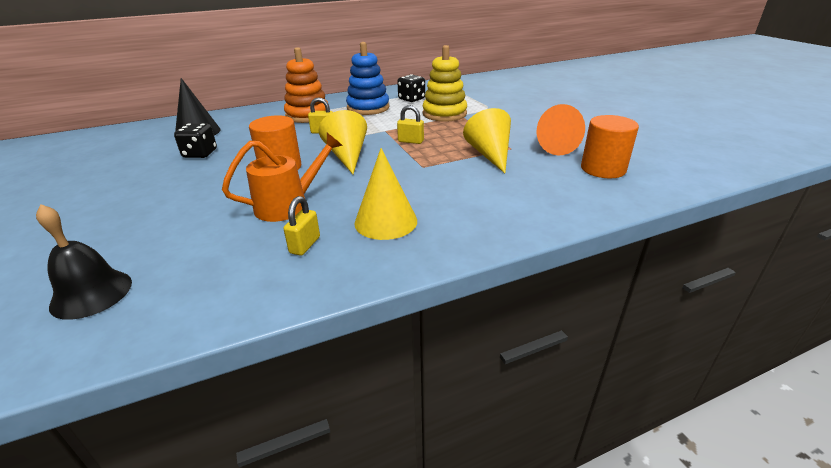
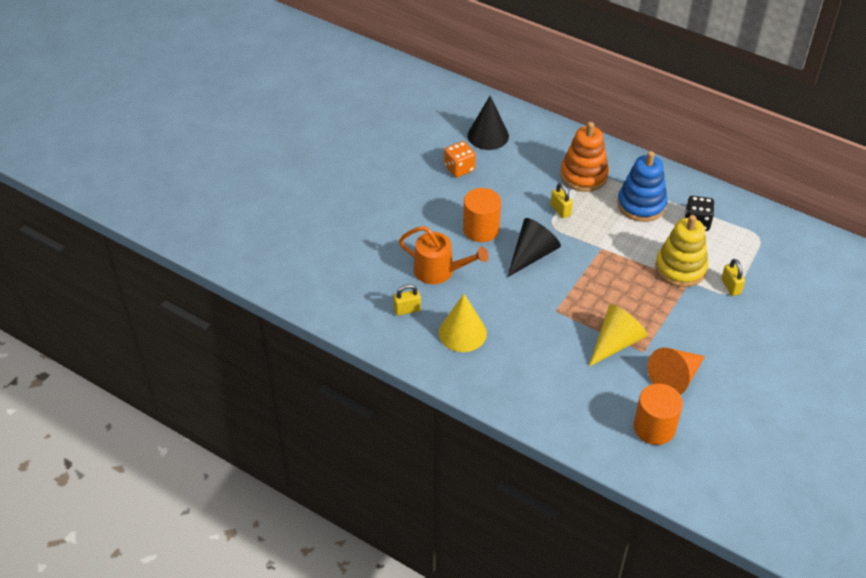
camera: 55 degrees right, 15 degrees up
(91, 293) = (304, 255): black bell -> none
(200, 154) = (459, 168): black dice -> orange dice
(347, 156) = (532, 255): yellow cone -> black cone
(410, 141) = (595, 278): yellow padlock -> yellow padlock (731, 286)

